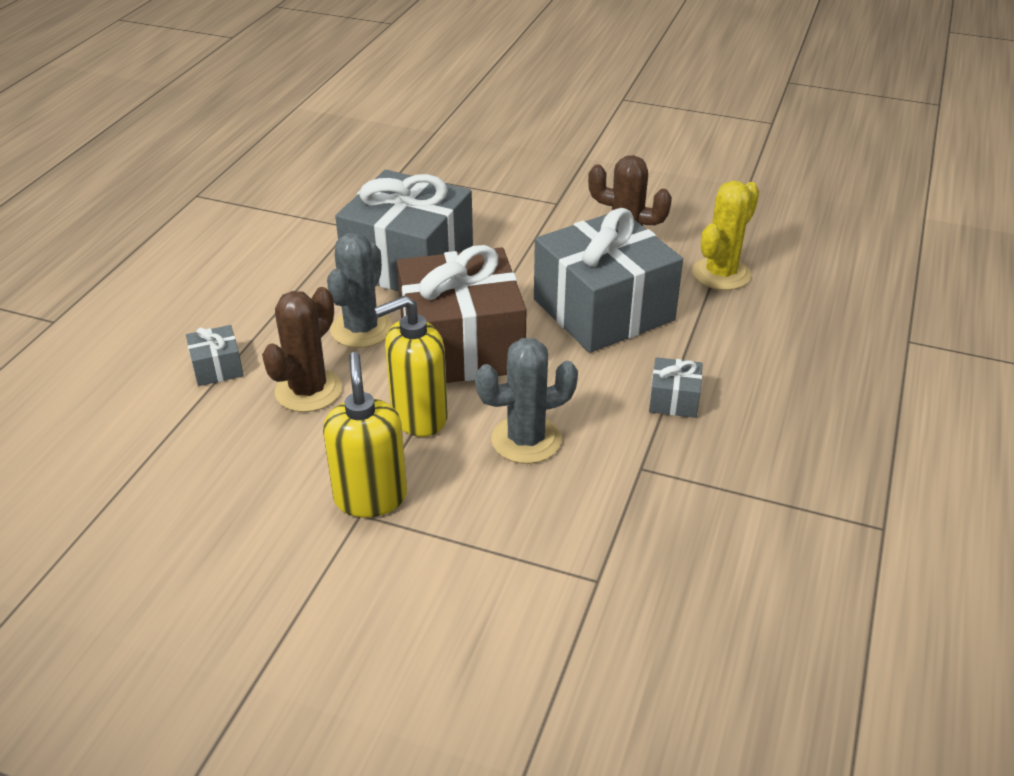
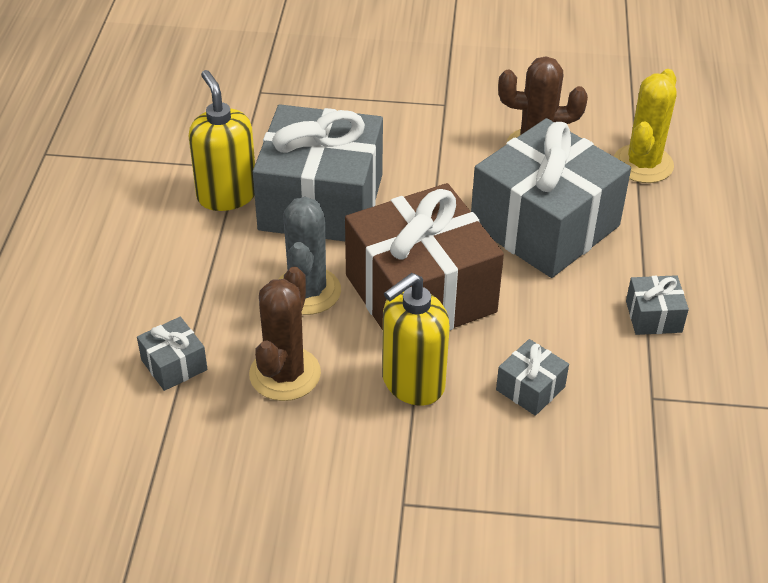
camera: 15 degrees left, 5 degrees up
(370, 497) = (404, 483): yellow soap dispenser -> yellow soap dispenser (226, 195)
(526, 440) = (530, 388): grey cactus -> grey gift

